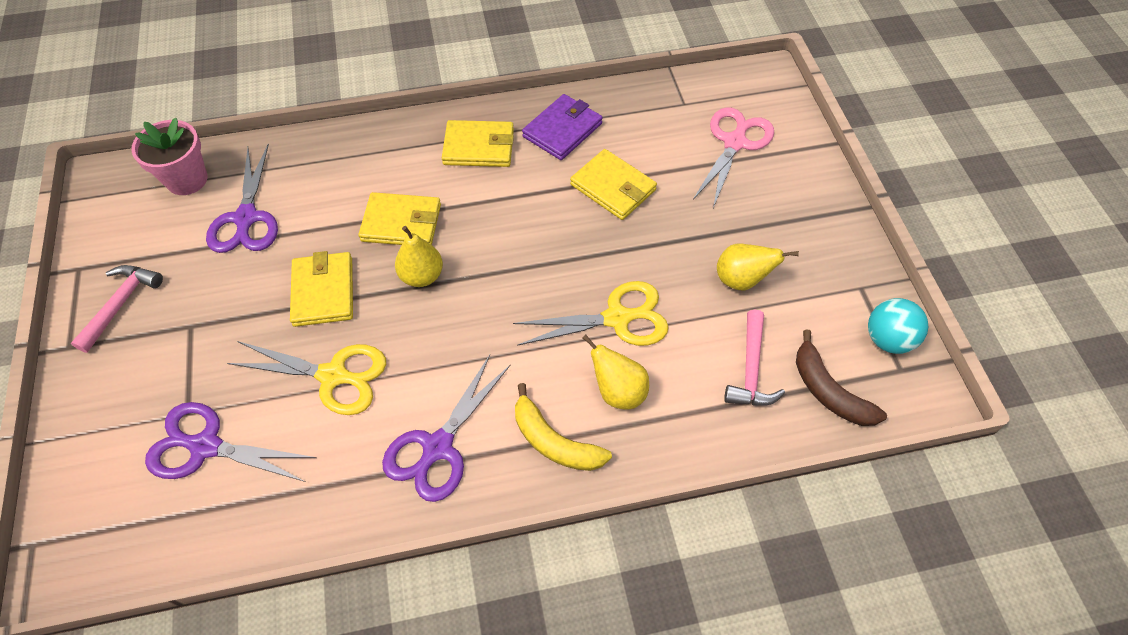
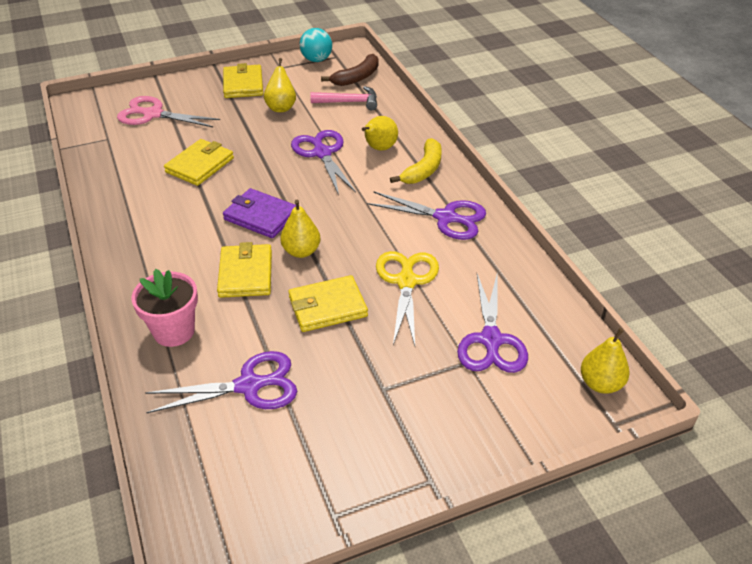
camera: 100 degrees left, 15 degrees down
(88, 551) = (600, 384): none -> yellow pear
(121, 304) = (371, 454): pink hammer -> none
(187, 179) = (196, 457): pink flower pot -> pink flower pot (174, 331)
(479, 147) = (152, 242): yellow wallet -> yellow wallet (243, 84)
(562, 130) = (134, 197): purple wallet -> purple wallet (261, 216)
(617, 318) = (322, 153): yellow scissors -> purple scissors

